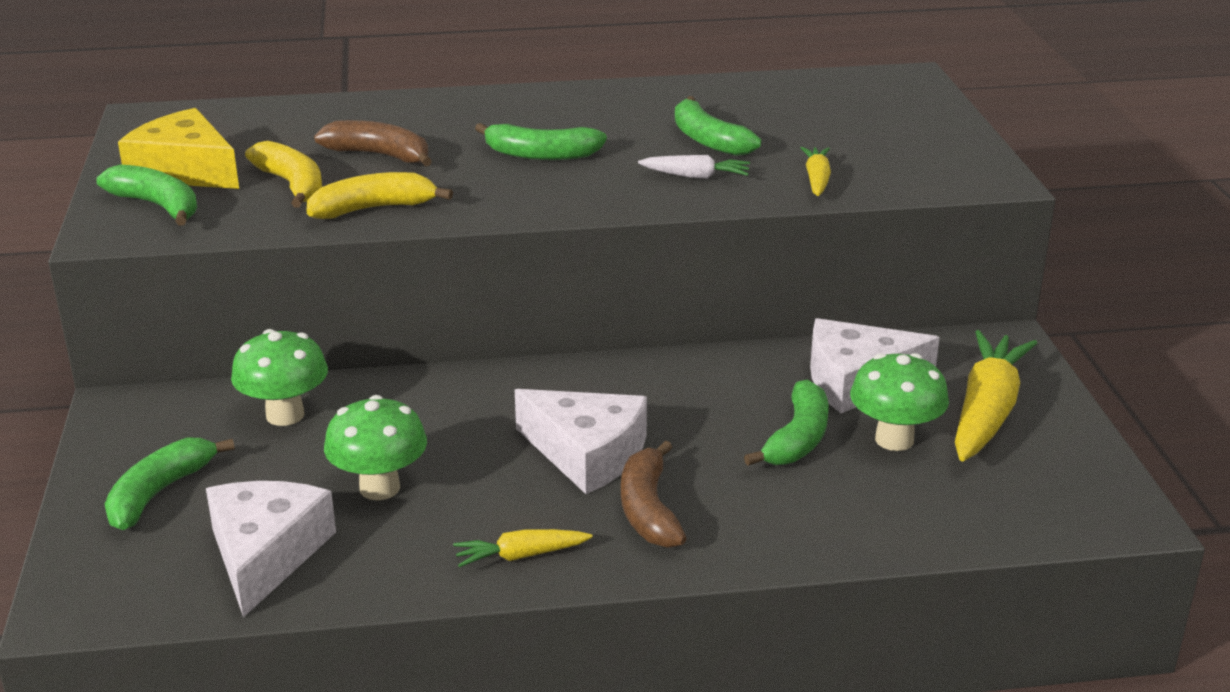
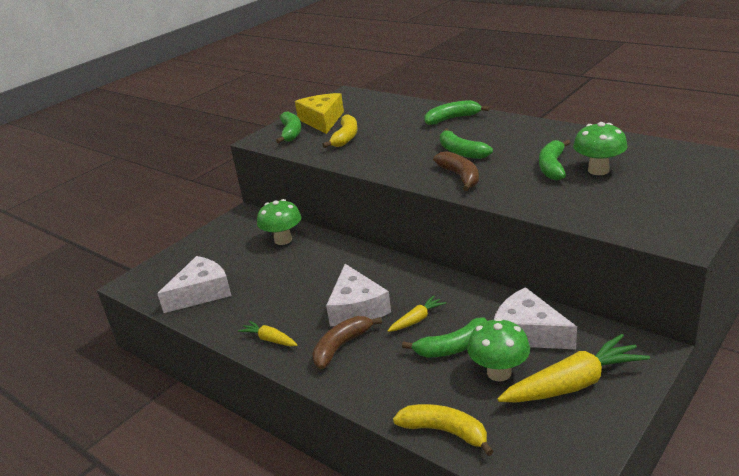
camera: 50 degrees right, 0 degrees up
(159, 493) = (208, 253): green banana -> green banana (452, 119)
(373, 209) = (356, 157): yellow banana -> yellow banana (445, 431)
(379, 155) = (397, 133): brown banana -> brown banana (460, 176)
(379, 488) = (268, 285): green mushroom -> green mushroom (598, 170)
(695, 176) = (513, 184): white carrot -> none
(817, 180) = (572, 206): yellow carrot -> yellow carrot (417, 320)

